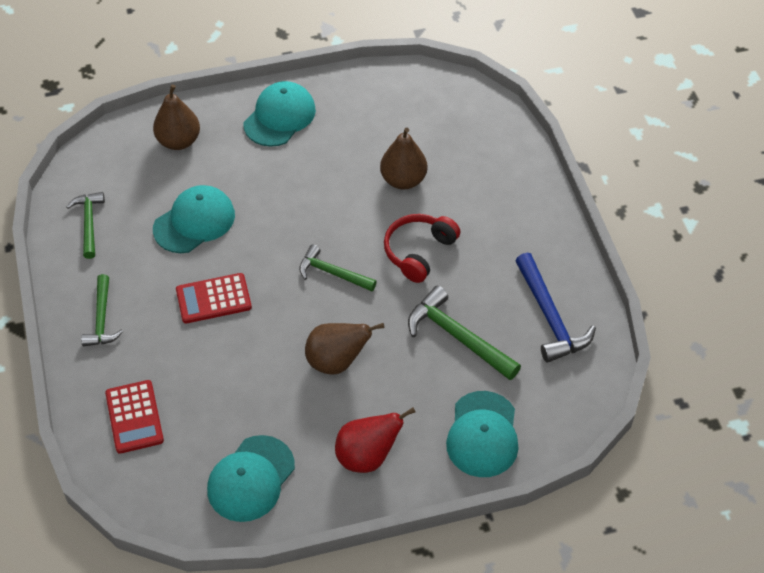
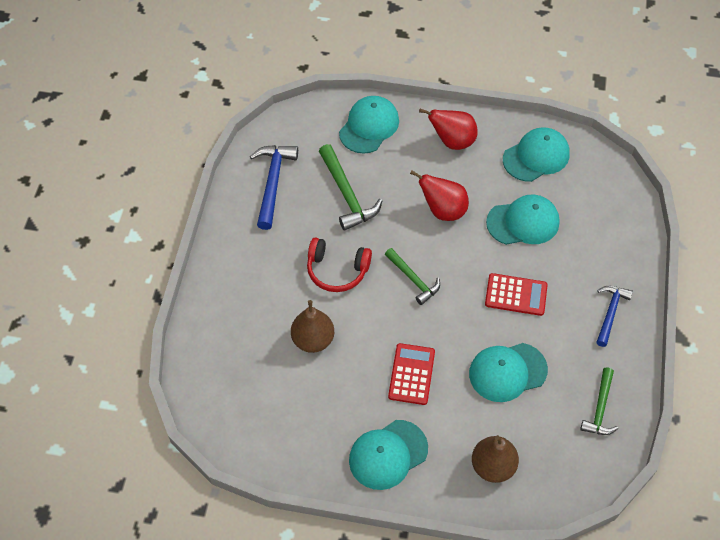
camera: 155 degrees left, 5 degrees up
(102, 318) = (610, 313): green hammer -> blue hammer
(134, 417) = (605, 227): red calculator -> red calculator (411, 374)
(235, 384) = (523, 222): none -> turquoise cap
(337, 361) = (443, 210): brown pear -> red pear
(419, 252) = (337, 270): red headphones -> red headphones turned 45 degrees clockwise

